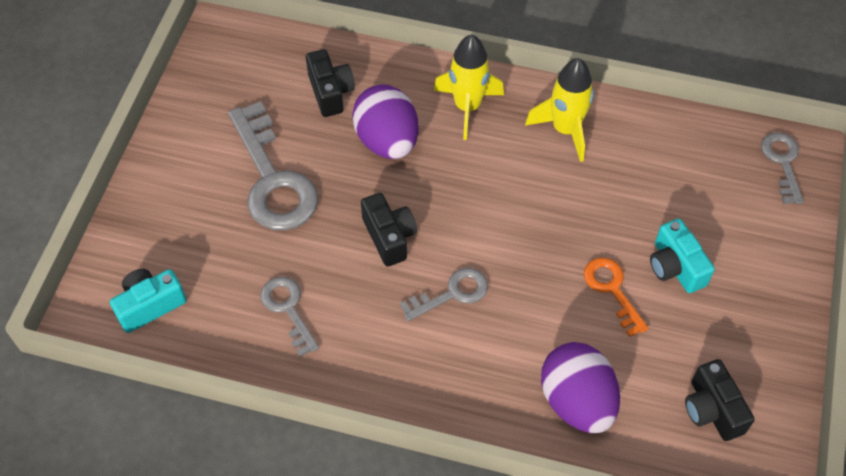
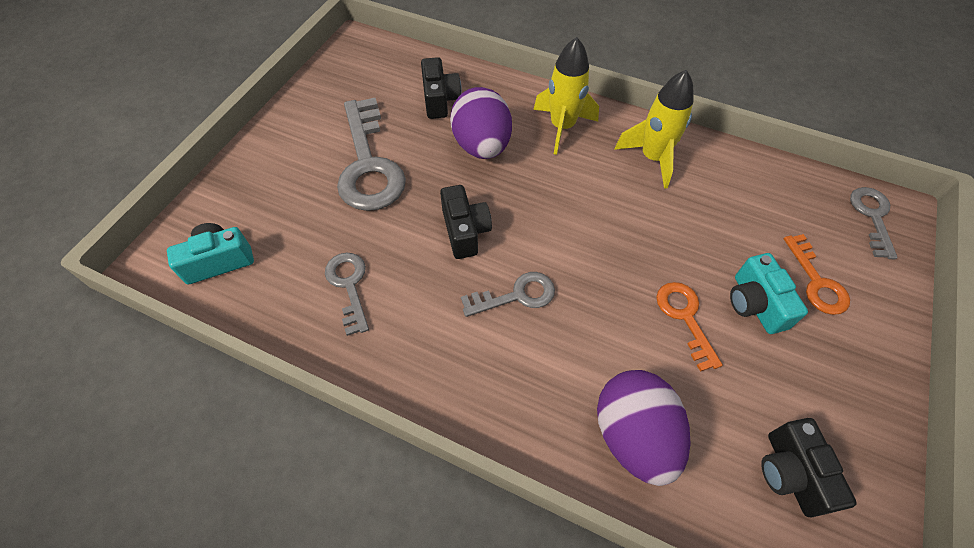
camera: 10 degrees right, 0 degrees up
(731, 236) = (816, 281): none -> orange key

